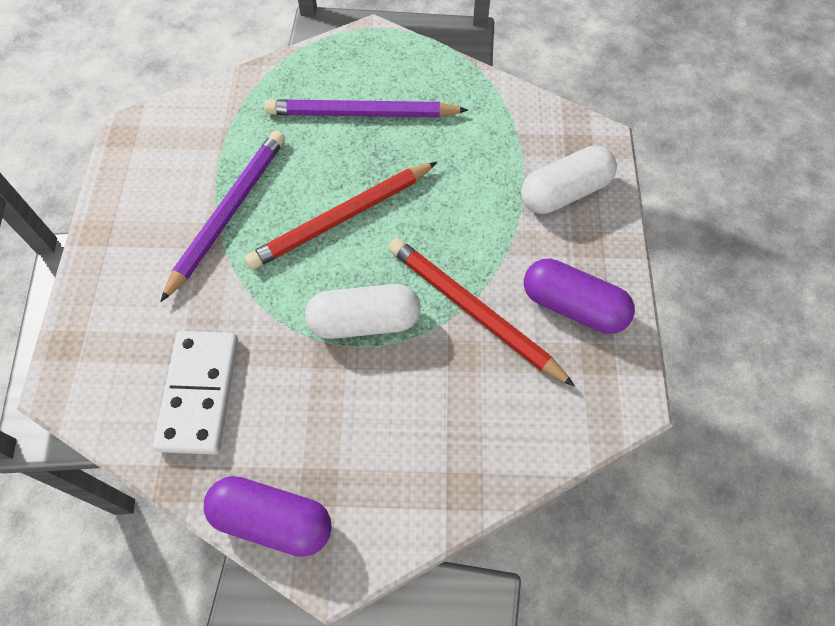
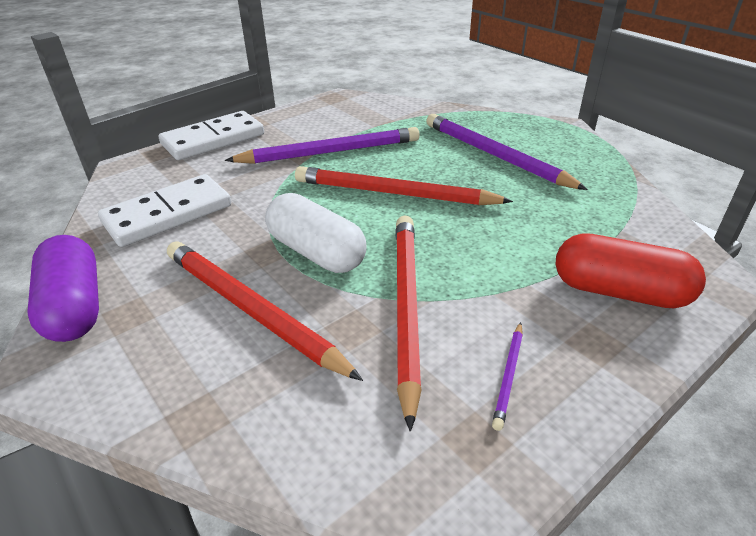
camera: 50 degrees right, 25 degrees down
(93, 285) = (213, 139): none -> white domino
(391, 403) = (251, 310): none -> red pencil
(564, 192) = (619, 292): white capsule -> red capsule
(573, 306) = (508, 376): purple capsule -> purple pencil

